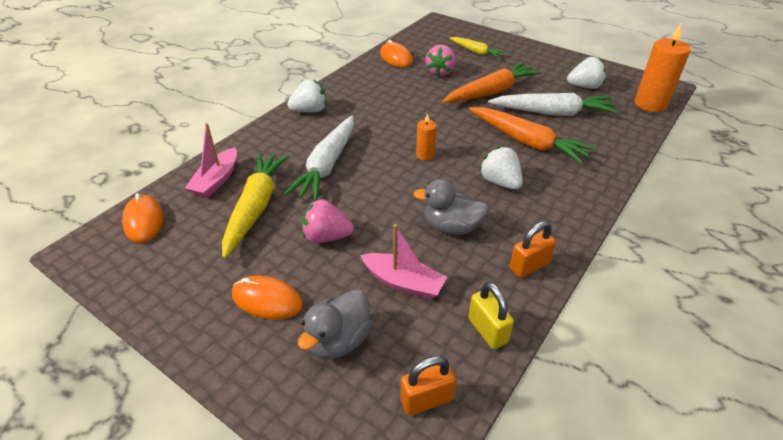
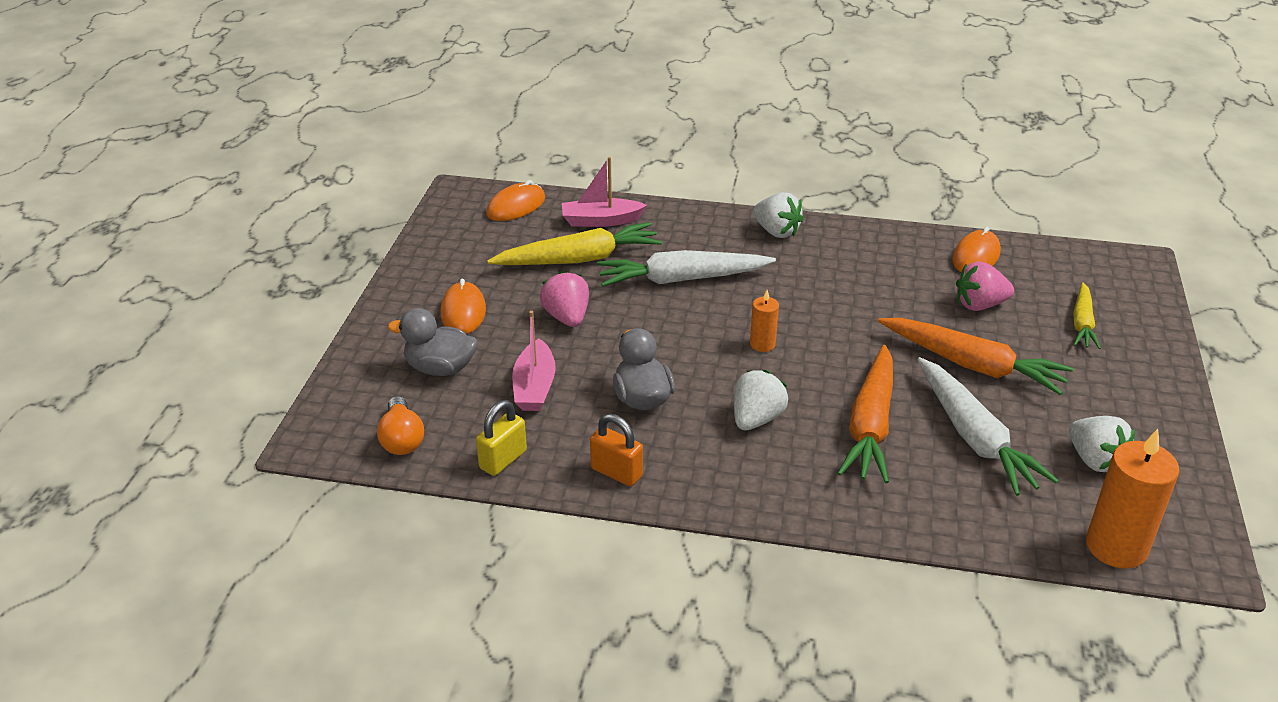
camera: 65 degrees right, 5 degrees down
(426, 400) = (402, 439): orange padlock -> orange light bulb

